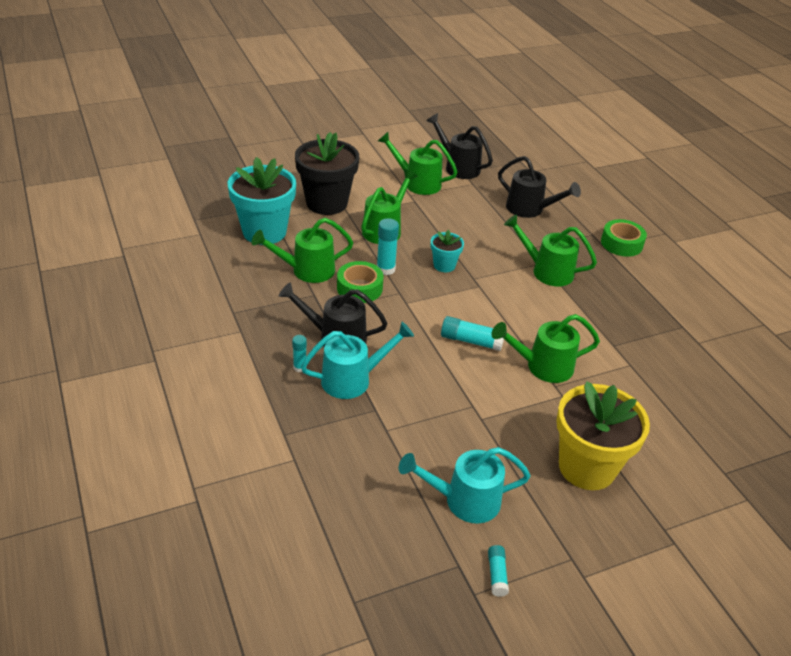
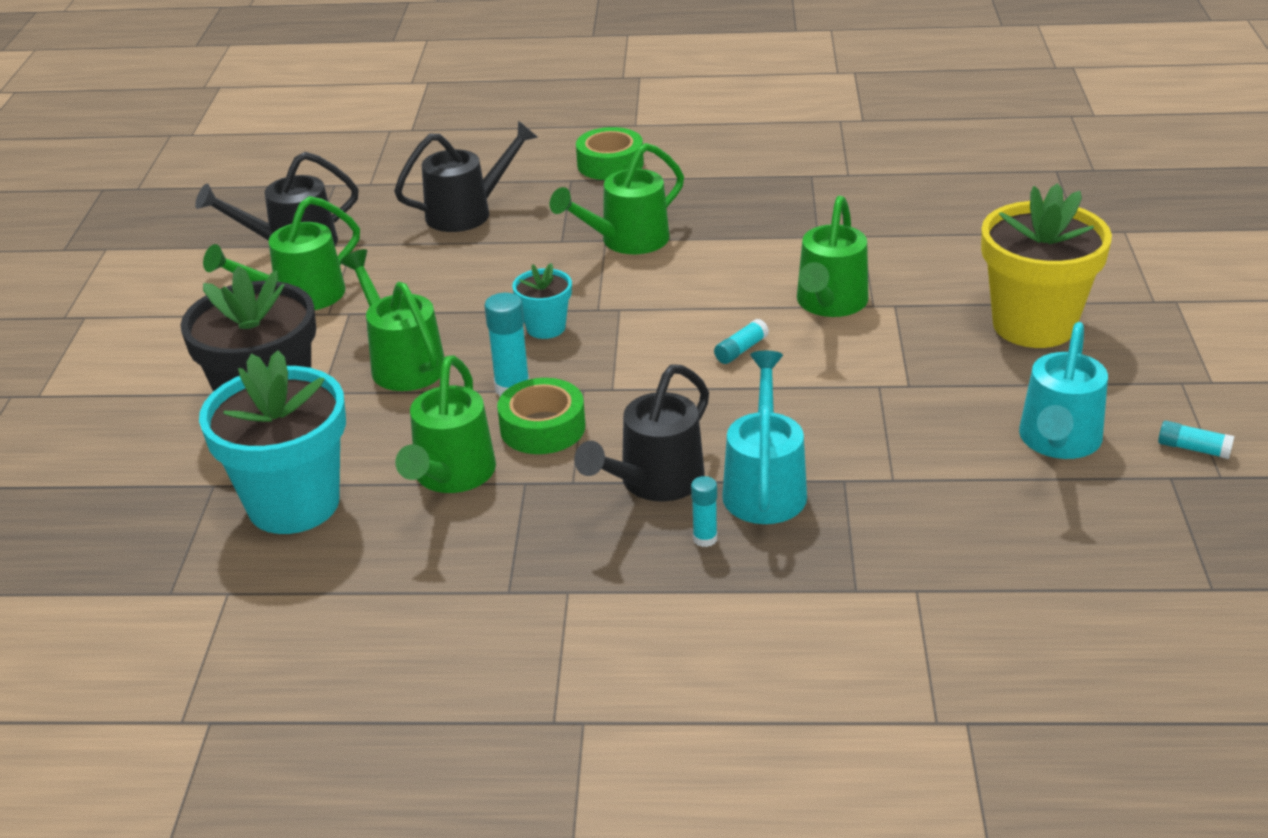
camera: 60 degrees left, 5 degrees down
(471, 341) = (741, 350): turquoise glue stick -> turquoise glue stick, size x0.61

